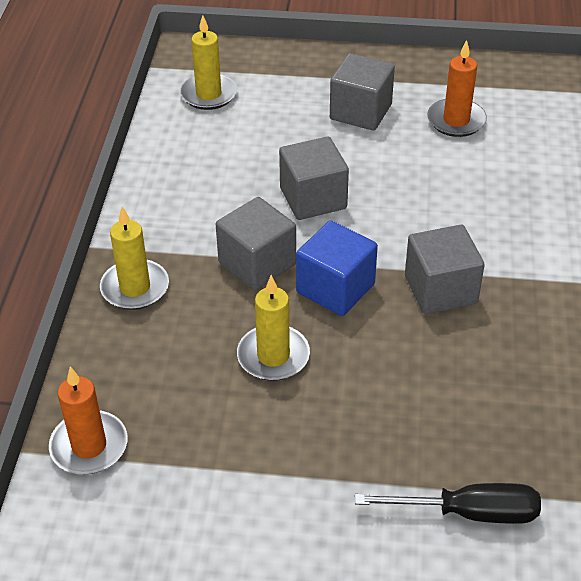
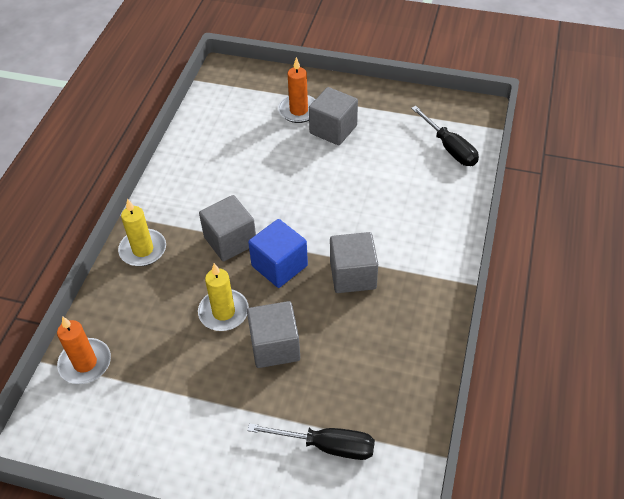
camera: 10 degrees right, 5 degrees up
(208, 94) = (229, 105): yellow candle -> none
(313, 198) = (282, 194): grey cube -> grey cube (275, 346)
(456, 120) = (400, 143): orange candle -> orange candle (298, 110)
(523, 121) = (449, 148): none -> black screwdriver

